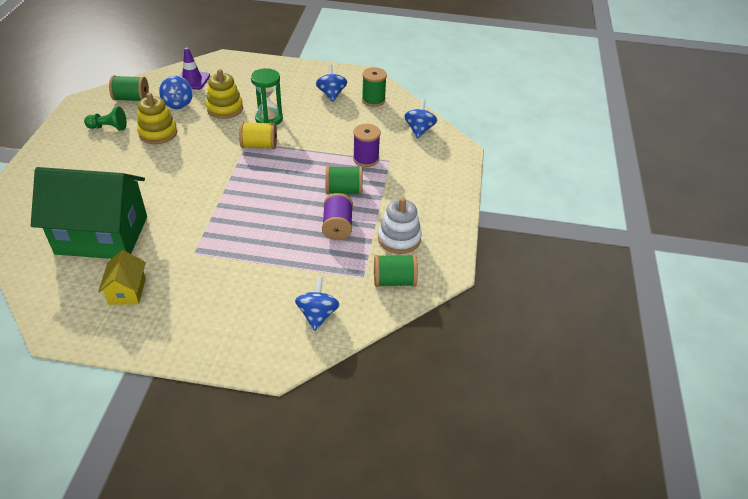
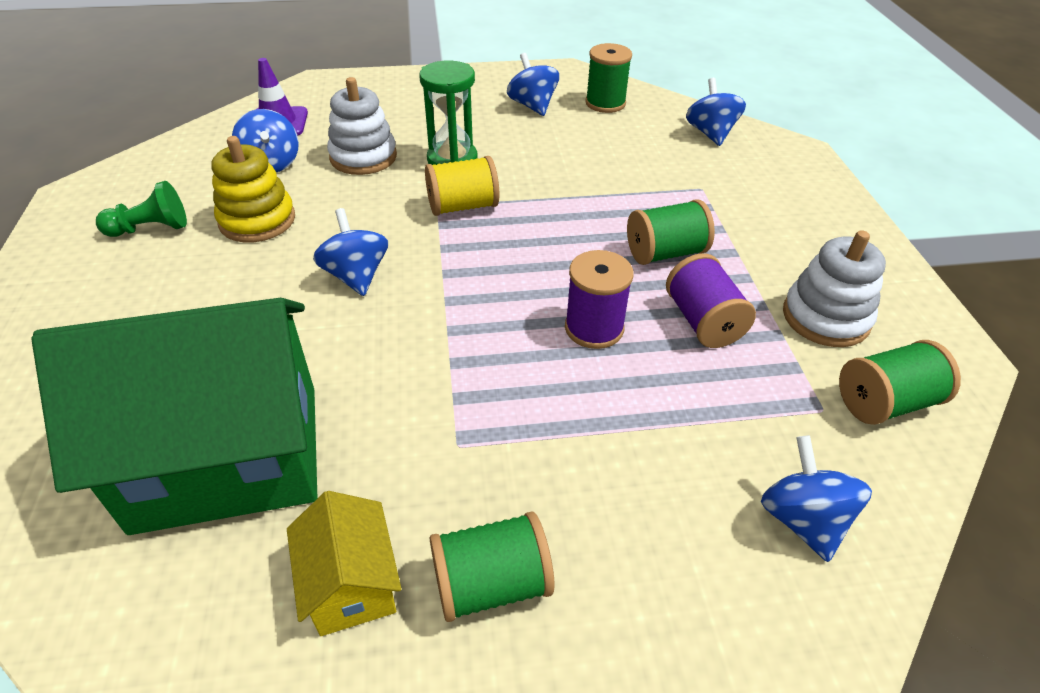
camera: 15 degrees left, 0 degrees up
(132, 99) = (177, 170): green spool -> green spool (491, 584)
(190, 170) = (356, 276): none -> blue spinning top
(225, 108) = (363, 157): yellow stacking toy -> white stacking toy
(366, 159) = (661, 193): purple spool -> purple spool (594, 328)

